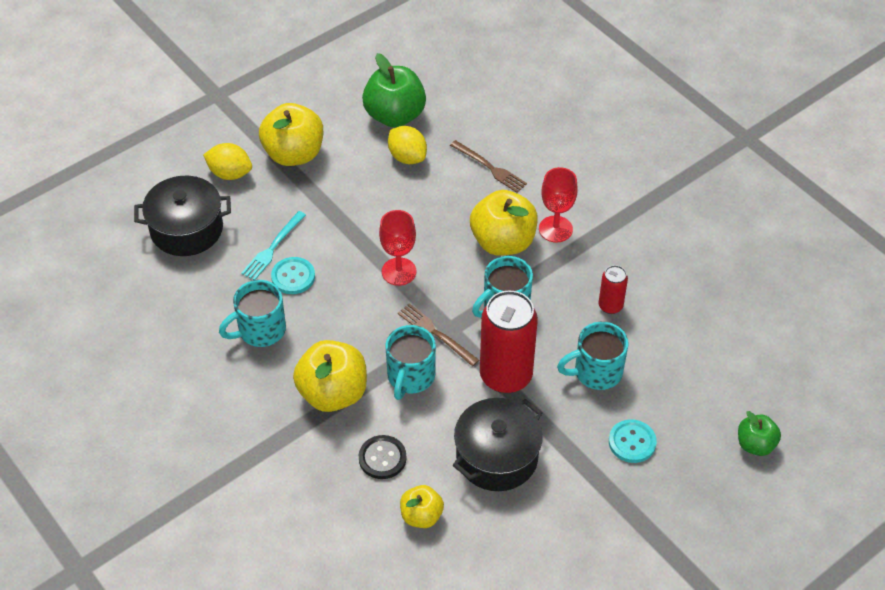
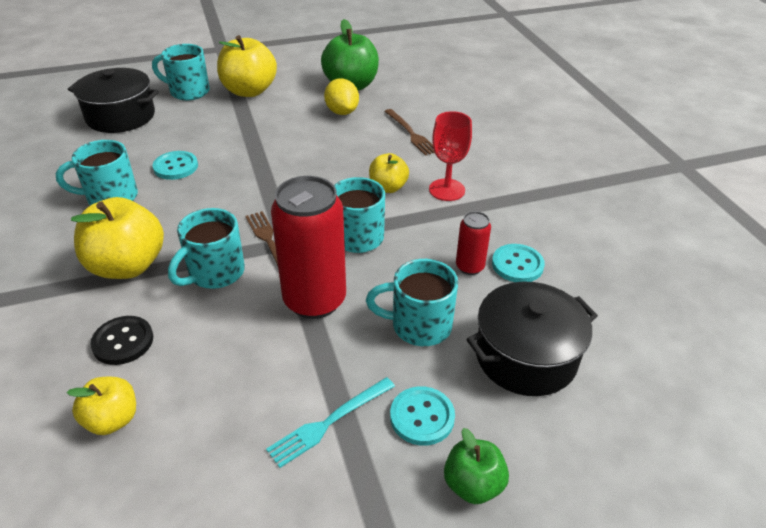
camera: 20 degrees right, 10 degrees down
(230, 173) = (188, 91): yellow lemon -> turquoise mug
(273, 247) = (177, 143): turquoise fork -> turquoise fork (329, 422)
(399, 271) = (272, 186): red goblet -> none
(497, 457) = (247, 381): black pot -> black pot (525, 356)
(503, 242) = (388, 187): yellow apple -> yellow apple, size x0.57
(646, 292) = (517, 265): none -> turquoise button
(755, 444) = (591, 475): green apple -> green apple (473, 484)

